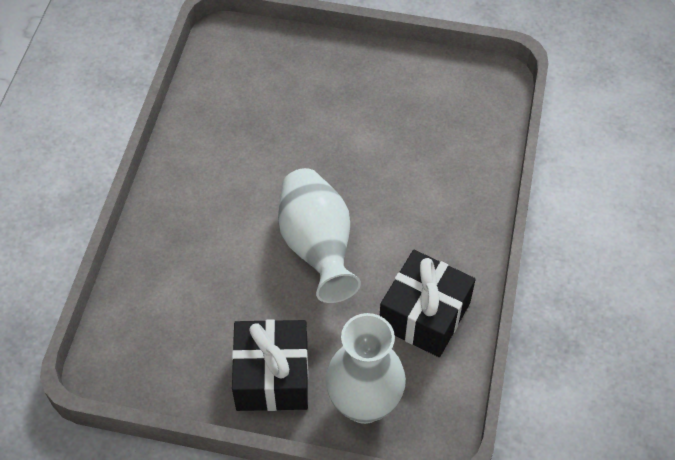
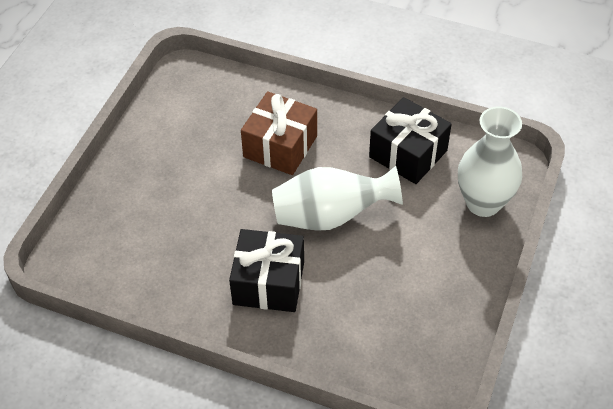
camera: 80 degrees left, 5 degrees down
(272, 376) = (453, 261): black gift -> black gift (268, 283)
(407, 186) = (280, 146): none -> brown gift

